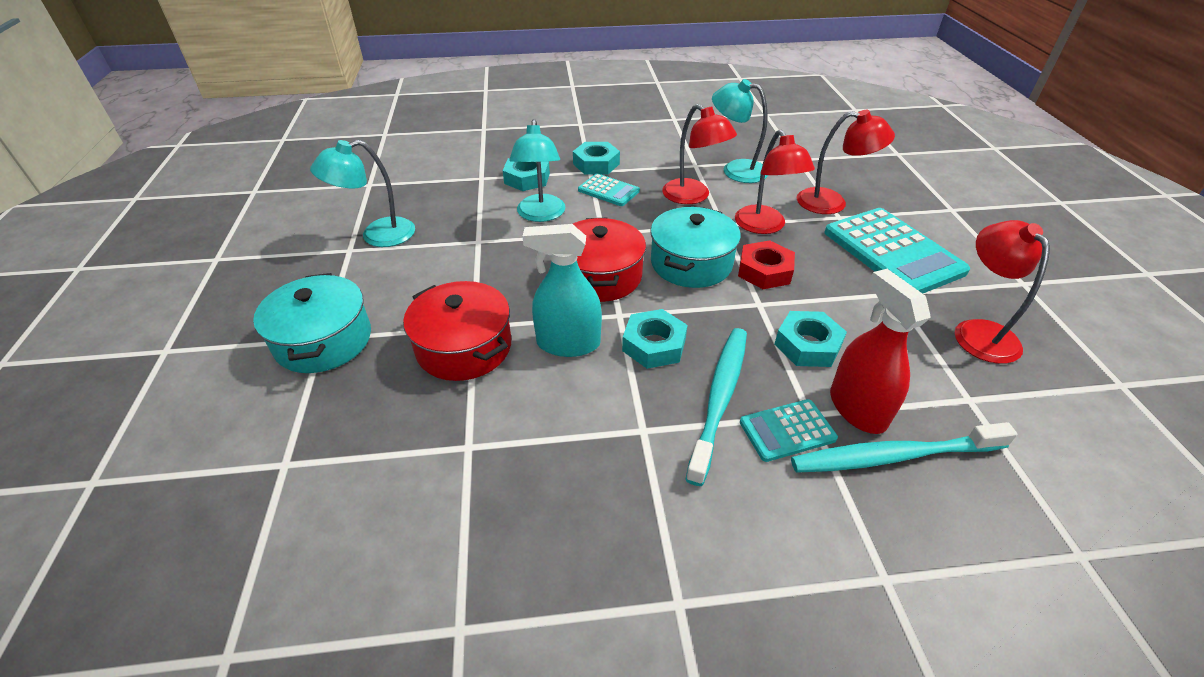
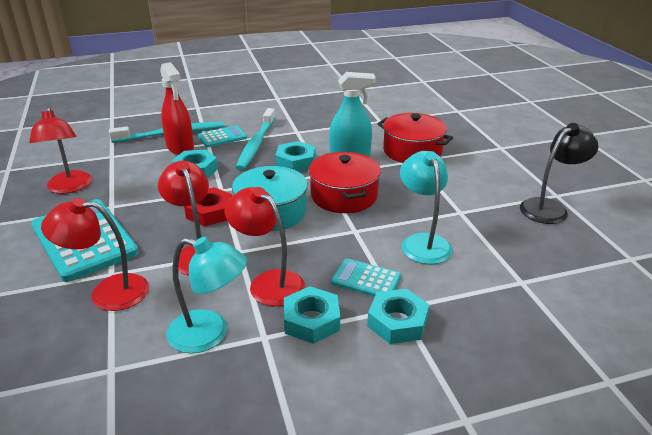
camera: 170 degrees right, 10 degrees down
(323, 340) = (498, 146): turquoise pot -> none
(377, 235) = (550, 208): turquoise lamp -> black lamp
(527, 178) = (468, 287): turquoise nut -> turquoise nut (311, 320)

